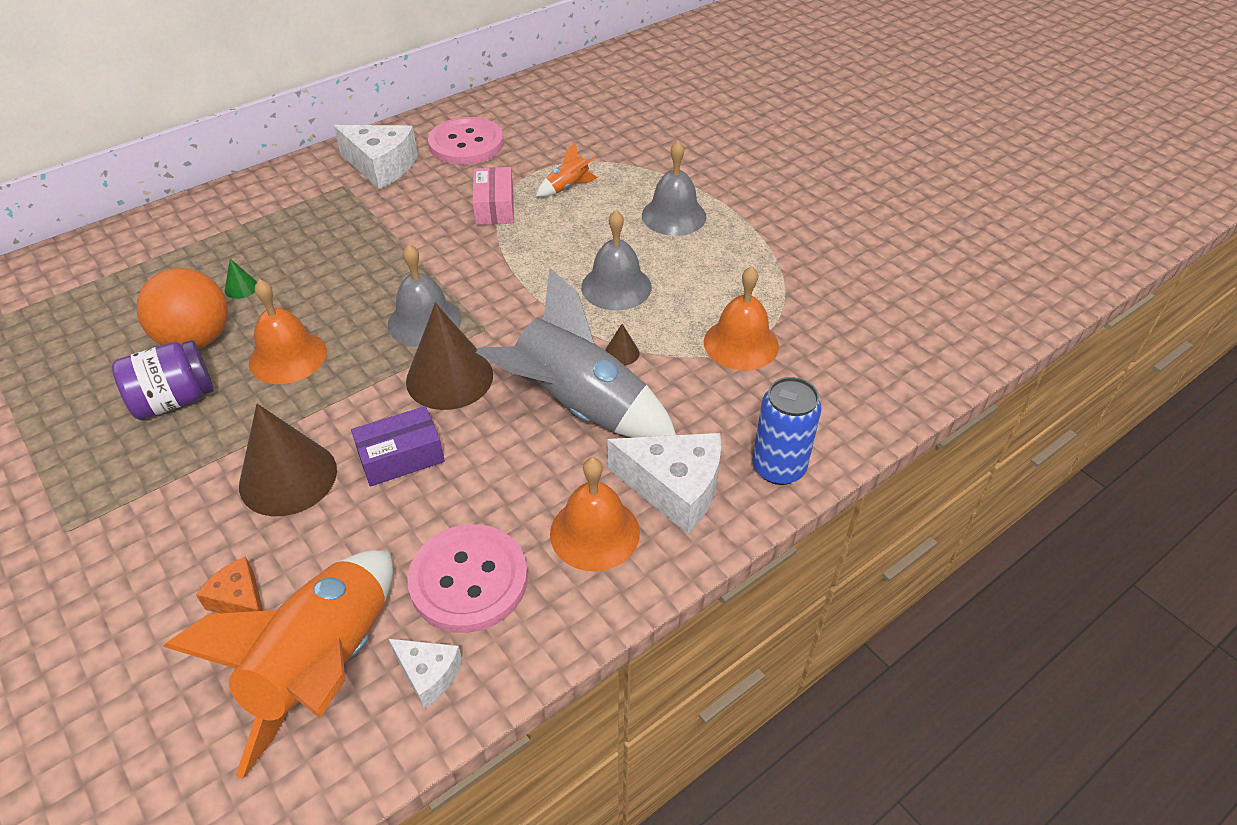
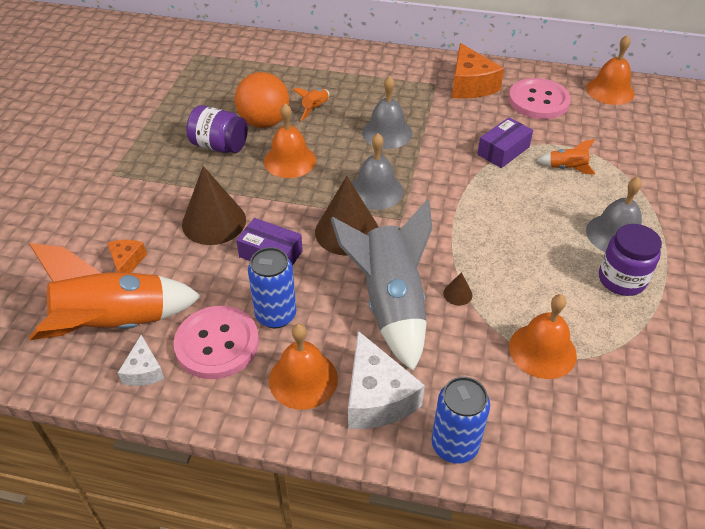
camera: 50 degrees right, 0 degrees up
(241, 288) = (315, 109): green cone -> orange rocket
(381, 166) = (470, 85): white cheese -> orange cheese
(489, 504) = (276, 315): none -> blue can
(494, 207) = (503, 151): pink box -> purple box
(516, 100) = (610, 90): none -> orange bell
(616, 287) = (510, 252): grey bell -> grey bell (387, 133)
(722, 247) = (621, 279): none -> purple jar

